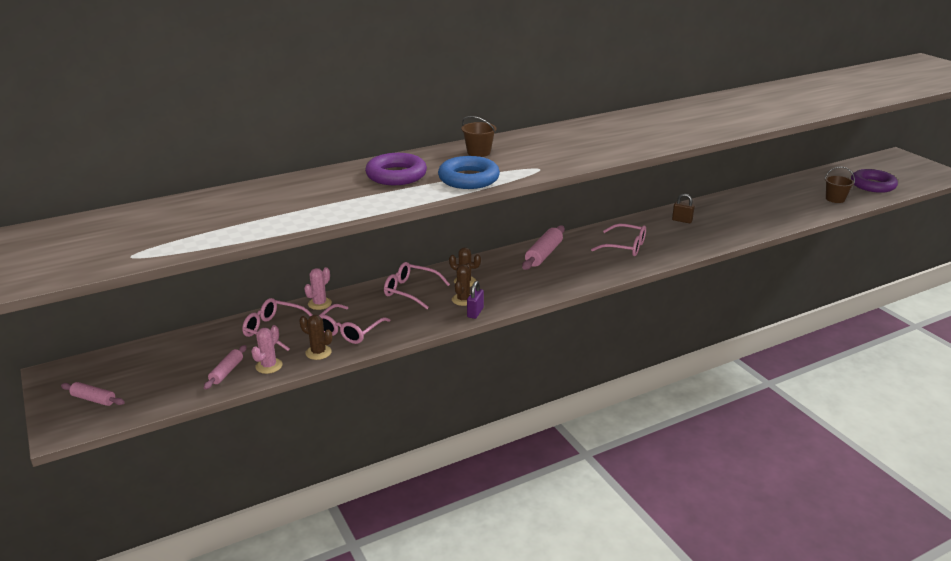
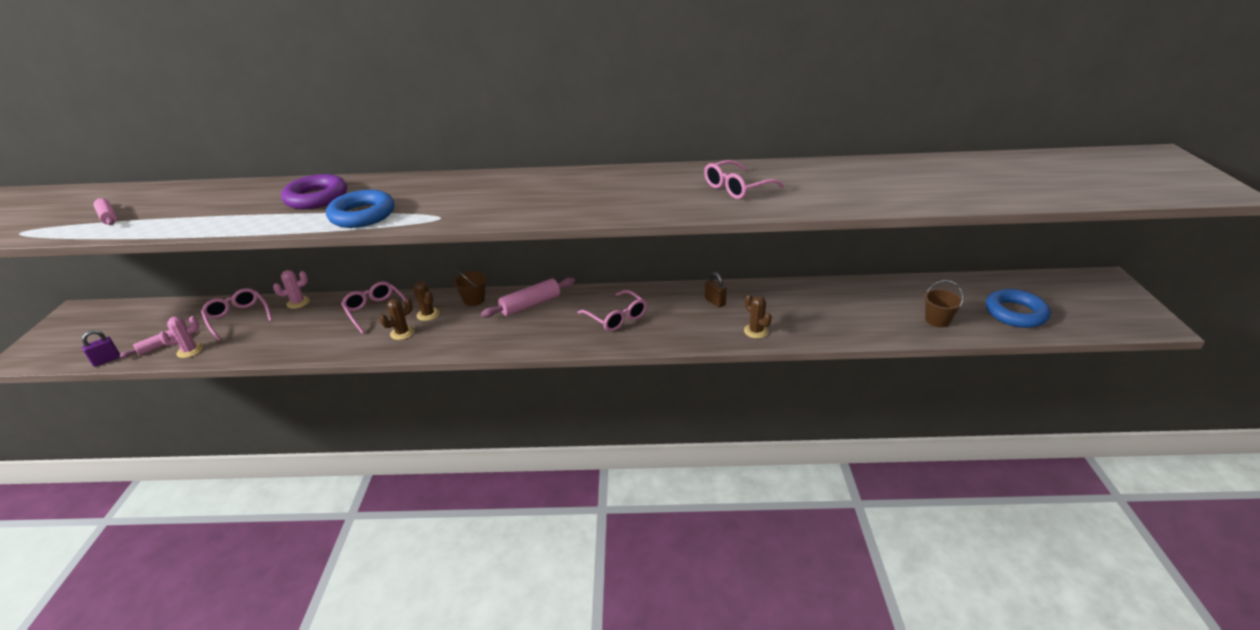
camera: 30 degrees right, 5 degrees up
(94, 399) = (63, 341): pink rolling pin -> pink rolling pin (108, 217)
(318, 352) = (235, 350): brown cactus -> brown cactus (756, 331)
(349, 331) = (282, 336): pink glasses -> pink glasses (737, 188)
(475, 312) = (393, 350): purple padlock -> purple padlock (107, 360)
(478, 152) = (422, 187): brown bucket -> brown bucket (474, 300)
(872, 185) = (1015, 313): purple ring -> blue ring

